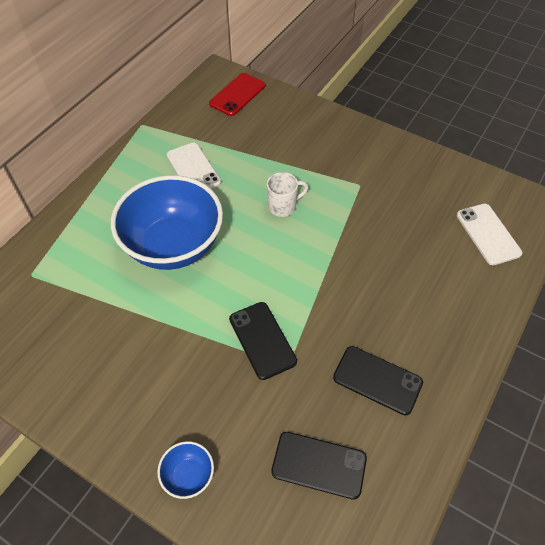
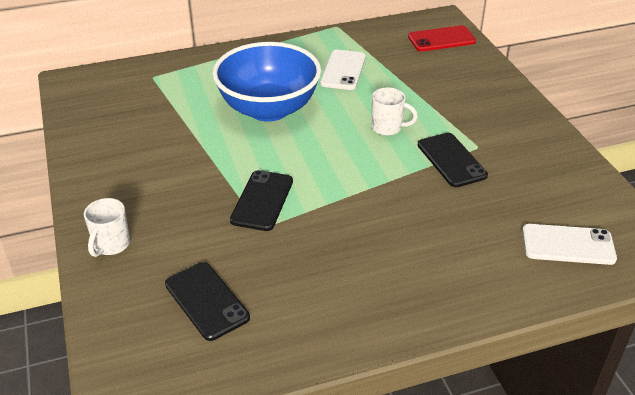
camera: 40 degrees right, 15 degrees down
(188, 475) = (111, 245): blue bowl -> white mug
(377, 380) = (322, 280): black phone -> black phone (451, 160)
(488, 234) = (568, 245): white phone -> white phone turned 75 degrees clockwise

